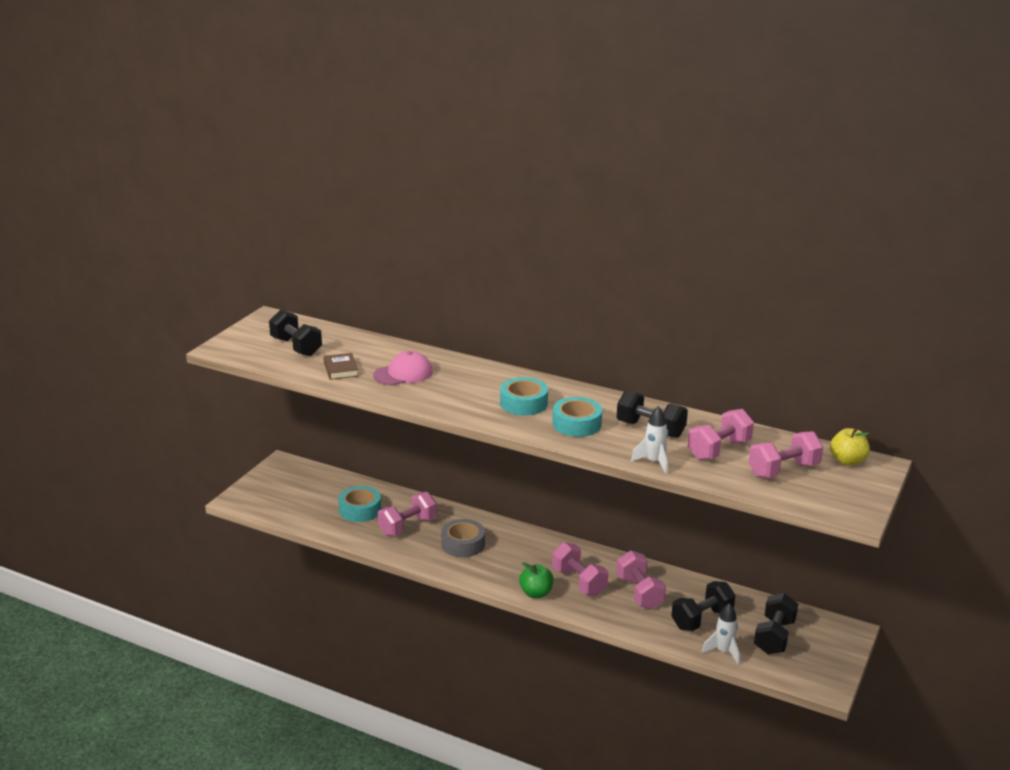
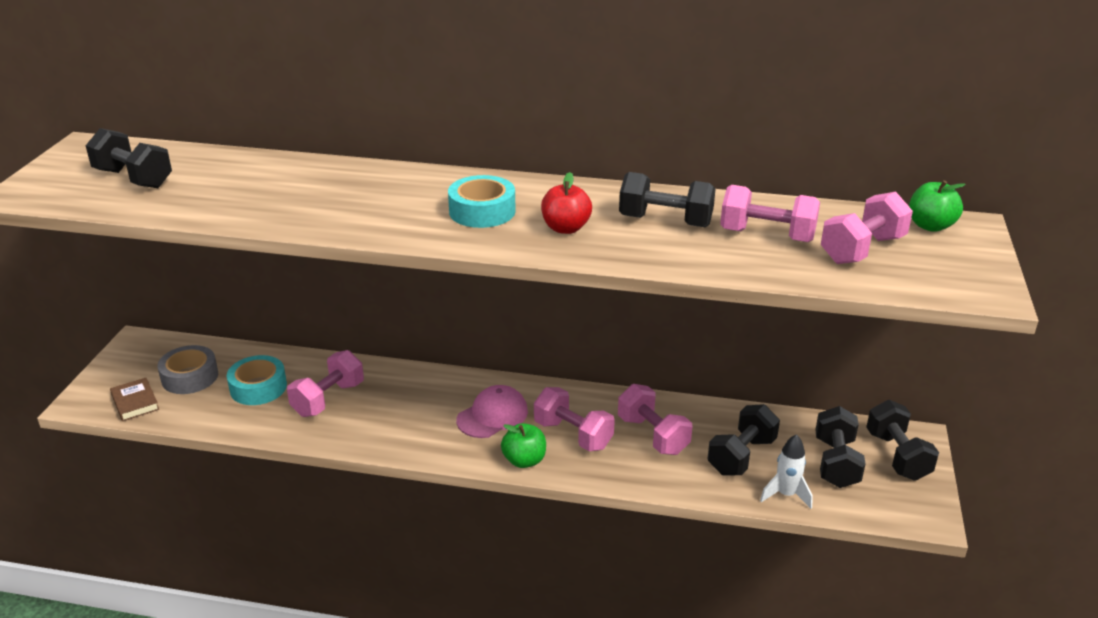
camera: 15 degrees left, 5 degrees up
(341, 369) = (207, 200): brown book -> brown book (135, 402)
(403, 373) = (300, 194): pink cap -> pink cap (492, 416)
(463, 544) = (408, 410): grey tape -> grey tape (190, 377)
(576, 424) = (566, 228): turquoise tape -> red apple
(654, 462) = (693, 264): white rocket -> none
(719, 450) = (767, 235): pink dumbbell -> pink dumbbell turned 75 degrees clockwise
(826, 641) = (897, 456): none -> black dumbbell
(847, 461) = (930, 226): yellow apple -> green apple

